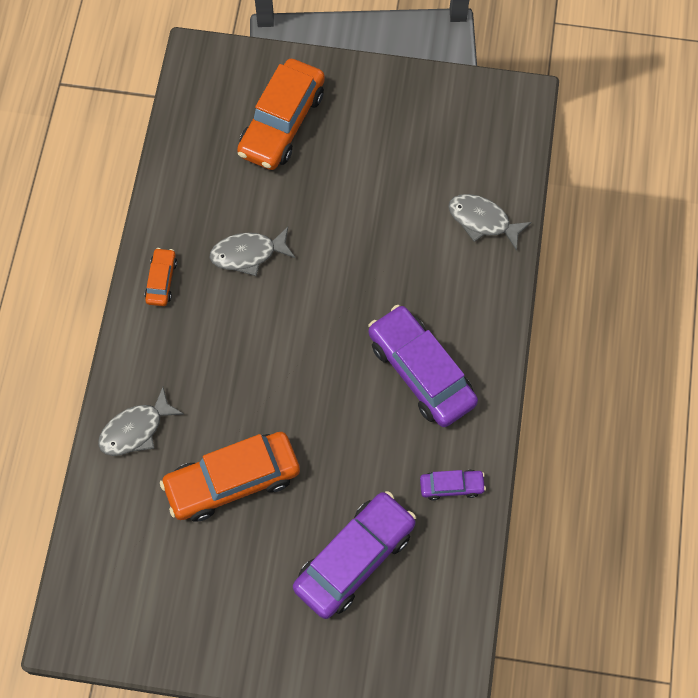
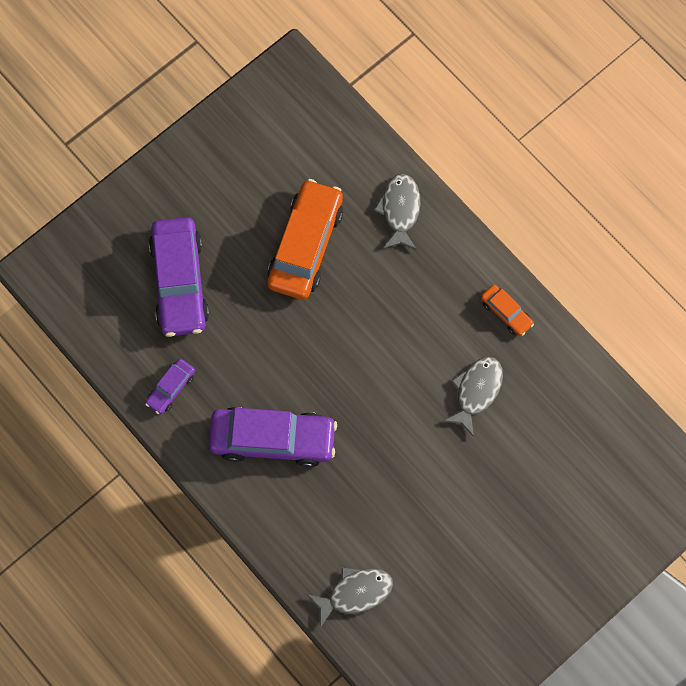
camera: 130 degrees right, 5 degrees up
(282, 123) = (574, 509): orange car -> none

